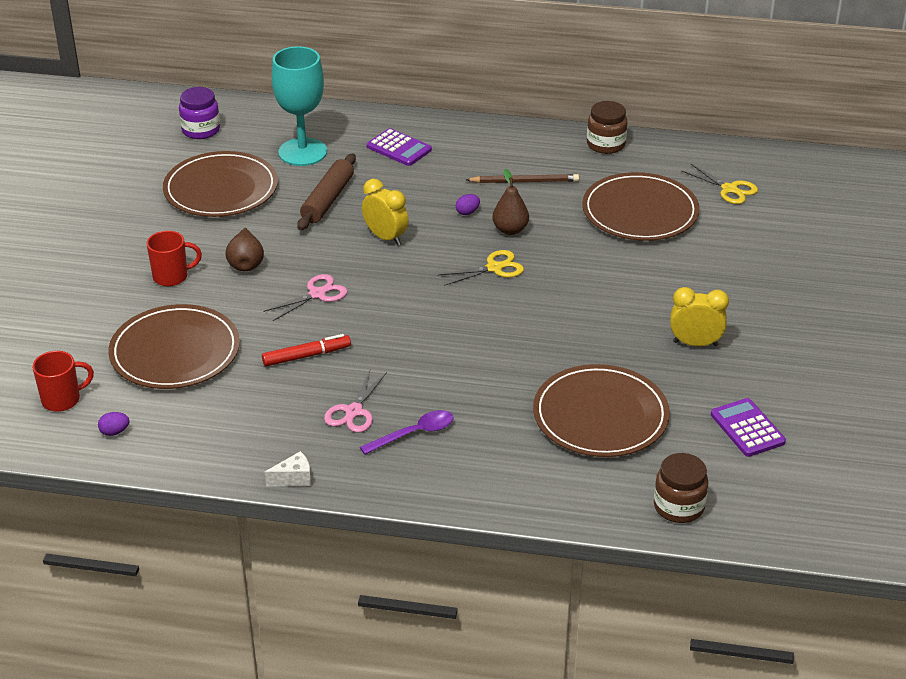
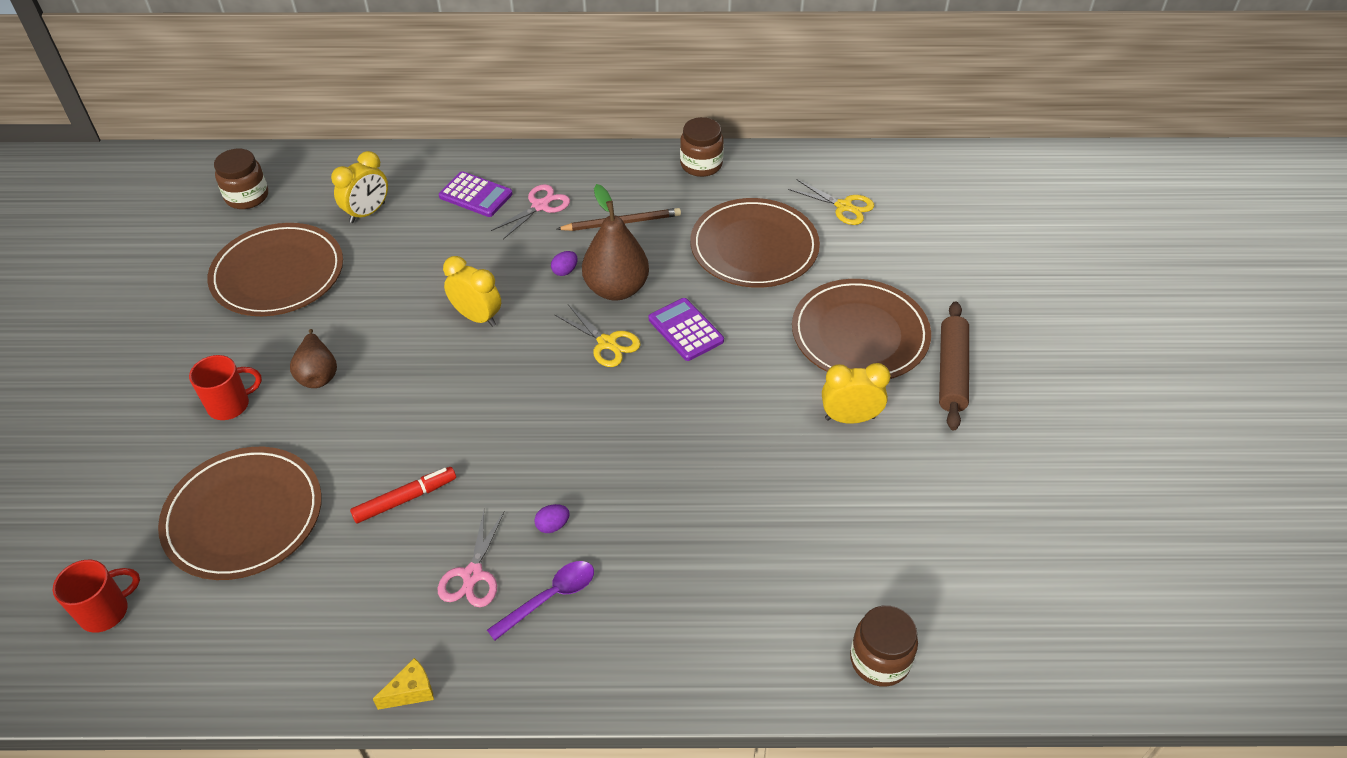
camera: 10 degrees left, 10 degrees up
(114, 432) = (177, 652): purple egg -> purple egg (552, 525)
(201, 130) = (247, 197): purple jar -> brown jar
(293, 479) = (411, 692): white cheese -> yellow cheese
(302, 152) = (367, 213): turquoise goblet -> yellow clock
(317, 294) = (407, 407): pink scissors -> pink scissors (540, 206)
(327, 200) = (404, 274): brown rolling pin -> brown rolling pin (951, 372)
(494, 268) = (607, 343): yellow scissors -> yellow scissors turned 75 degrees clockwise
(510, 230) = (616, 289): brown pear -> brown pear, size x1.60
(600, 416) = (763, 537): brown plate -> brown plate (860, 334)
(747, 428) = (933, 530): purple calculator -> purple calculator (685, 330)

